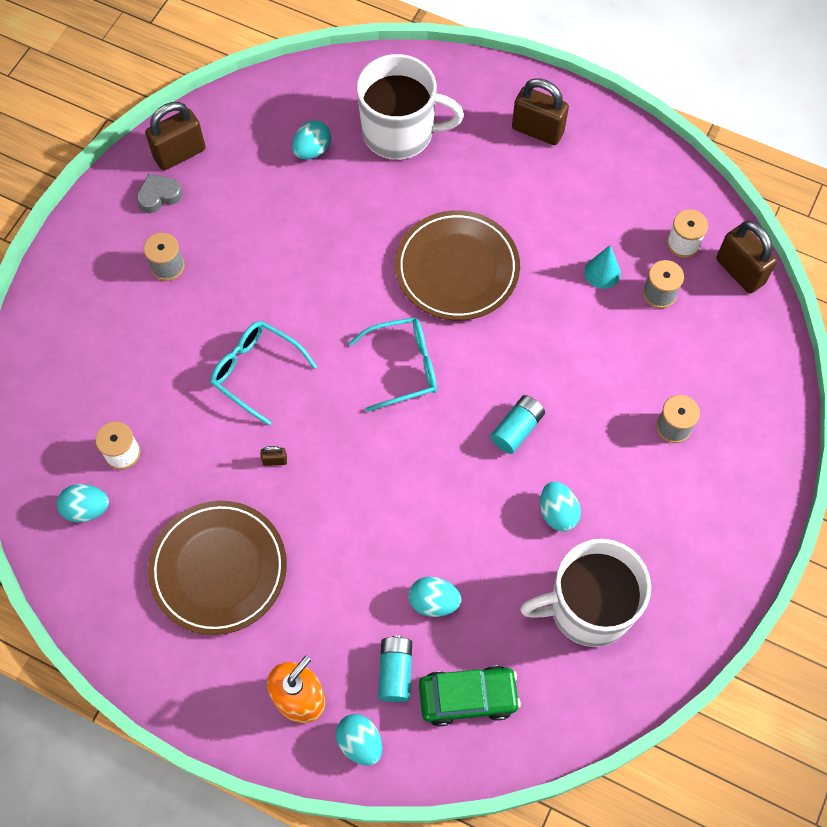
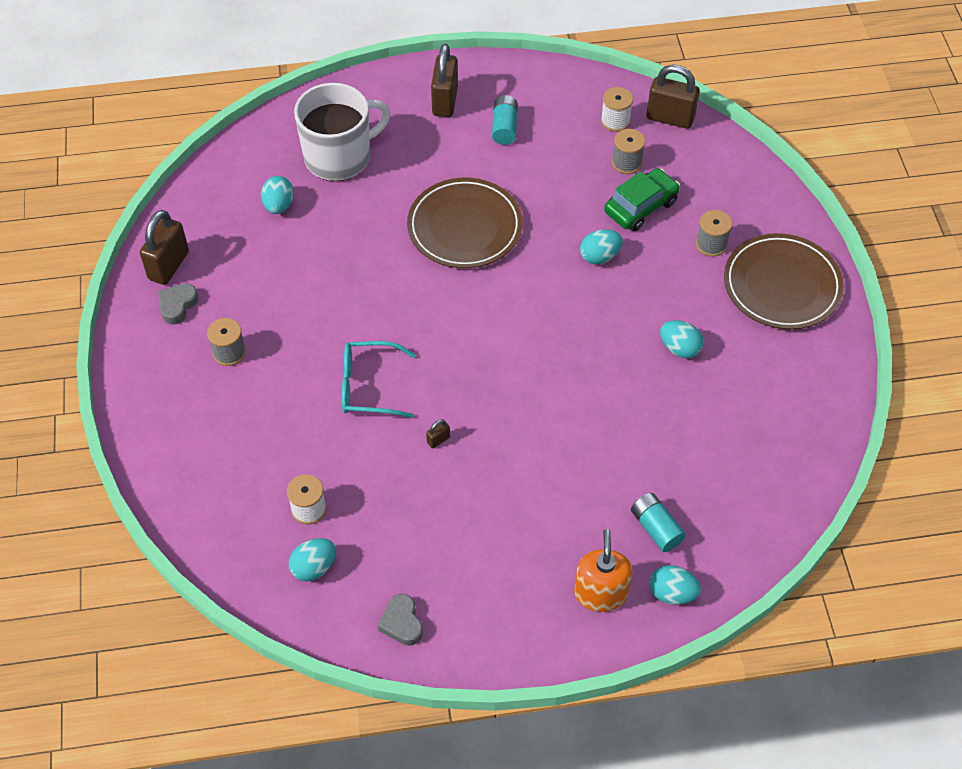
camera: 35 degrees left, 10 degrees down
(117, 608) = (402, 623): none -> grey heart
(218, 569) = (460, 543): brown plate -> brown plate (782, 285)
(402, 367) = (481, 317): turquoise glasses -> none
(434, 602) = (643, 463): turquoise egg -> turquoise egg (599, 256)
(468, 697) = (722, 511): green car -> green car (641, 207)
(517, 429) = (602, 310): turquoise battery -> turquoise battery (504, 127)
(537, 130) = (445, 101): brown padlock -> brown padlock turned 75 degrees counterclockwise
(588, 607) = (754, 397): white mug -> none
(602, 272) = (574, 171): turquoise cone -> none

